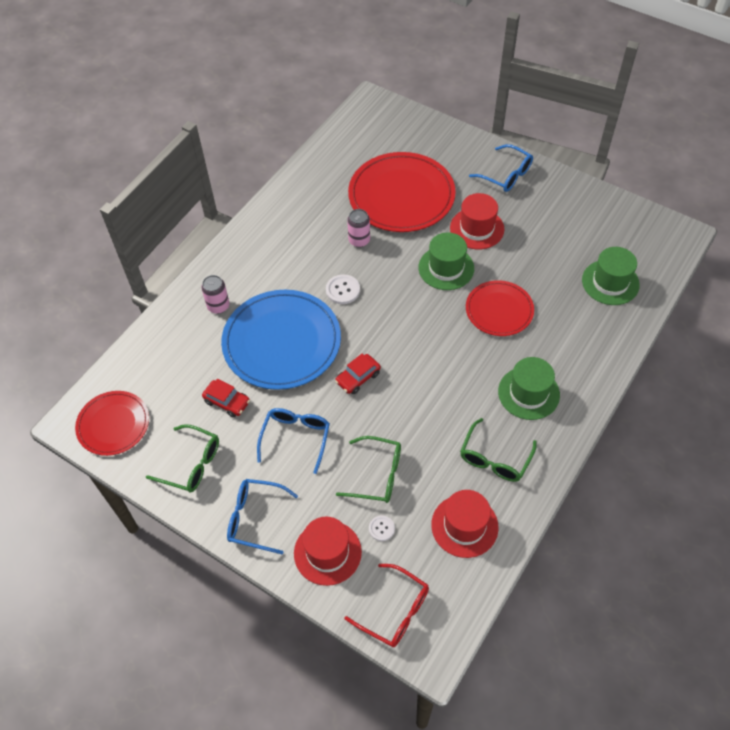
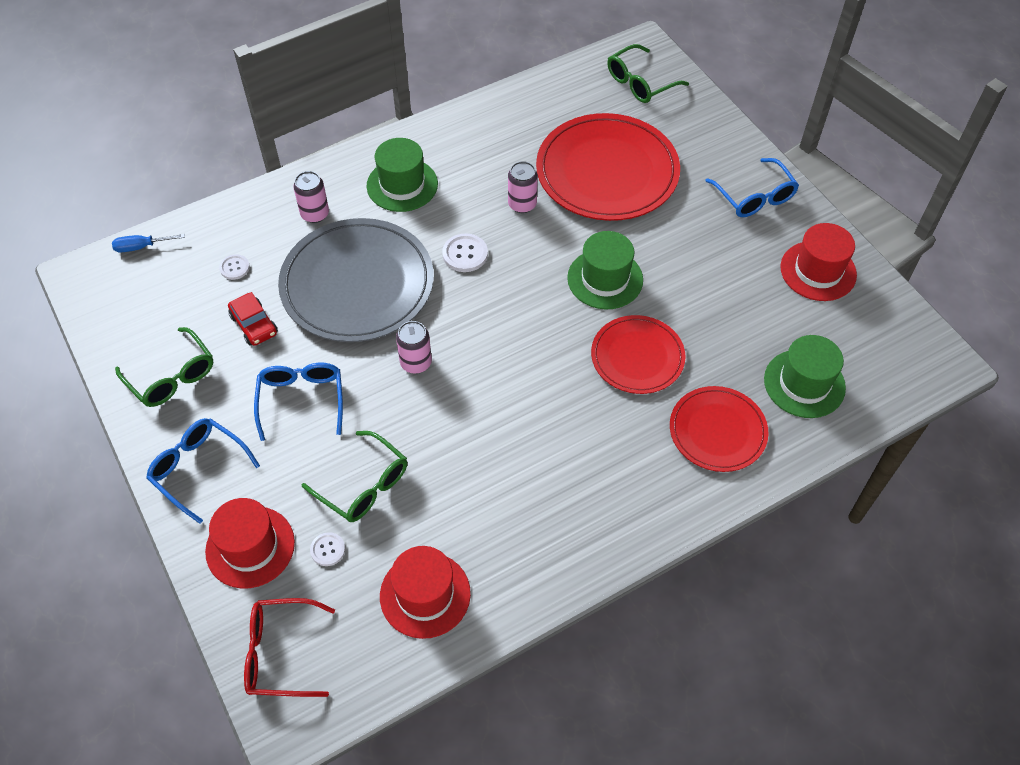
camera: 25 degrees right, 0 degrees up
(104, 383) = (142, 247): none -> blue screwdriver
(113, 424) = (121, 296): red plate -> red plate (717, 431)
(185, 368) = (234, 268): none -> white button
(282, 342) = (357, 284): blue plate -> grey plate
(296, 438) = (301, 399): blue glasses -> blue glasses turned 45 degrees counterclockwise
(358, 377) = (416, 362): red car -> pink can
(395, 611) = (280, 653): red glasses -> red glasses turned 120 degrees clockwise
(477, 228) = (674, 247): red hat -> red hat (818, 271)
(494, 459) = (514, 532): green glasses -> green glasses (640, 83)
(528, 393) = (608, 473): green hat -> green hat (402, 185)

